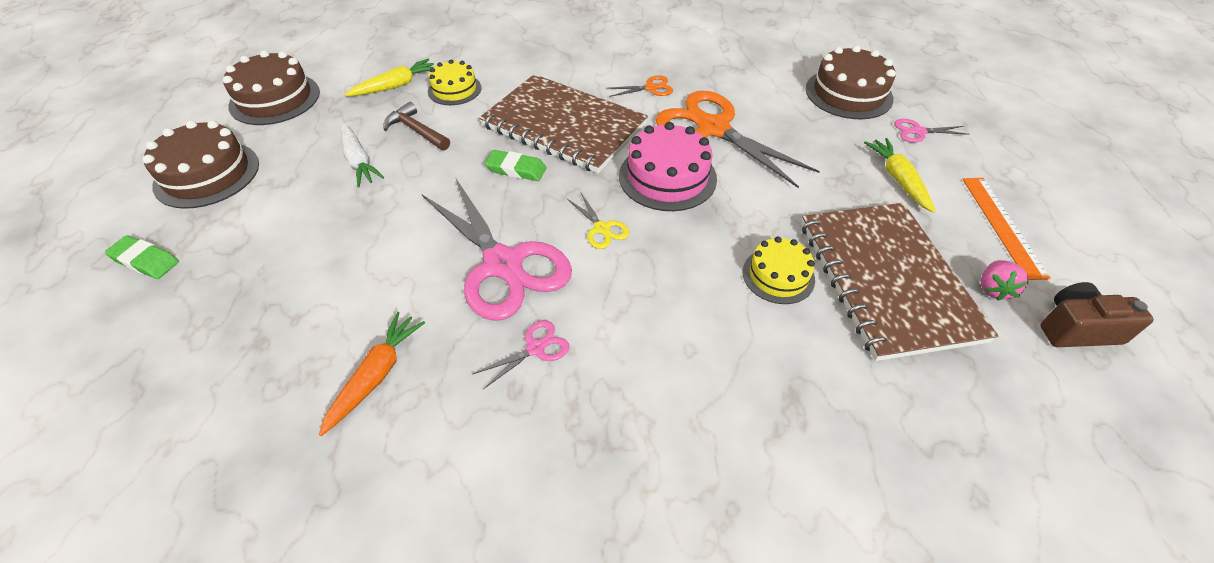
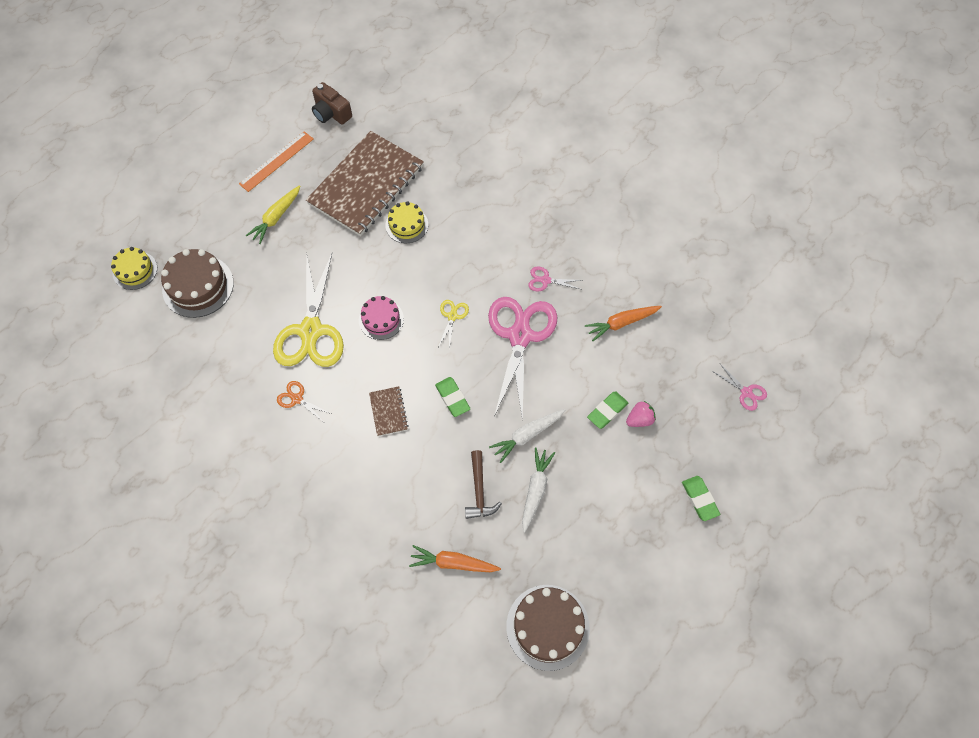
camera: 135 degrees left, 15 degrees up
(207, 174) = (635, 561): brown cake -> none
(324, 266) = (607, 411): none -> green eraser
(396, 86) = (453, 563): yellow carrot -> orange carrot
(406, 190) = (527, 435): none -> white carrot
(454, 89) = (418, 518): yellow cake -> yellow cake (135, 270)
(564, 126) = (388, 412): brown notebook -> brown notebook, size x0.40
(667, 177) = (381, 319): pink cake -> pink cake, size x0.63
(712, 128) = (311, 331): orange scissors -> yellow scissors
(918, 131) = (214, 231): pink scissors -> pink scissors (746, 392)
(993, 289) = (332, 147): pink strawberry -> pink strawberry (639, 419)

